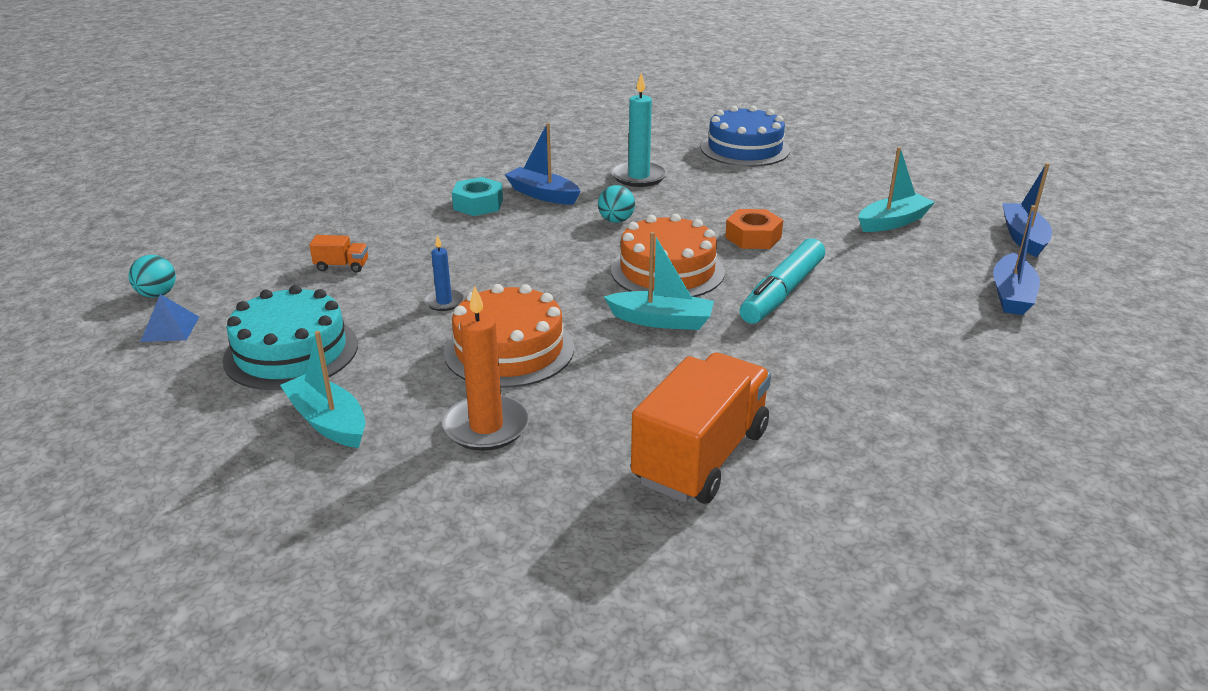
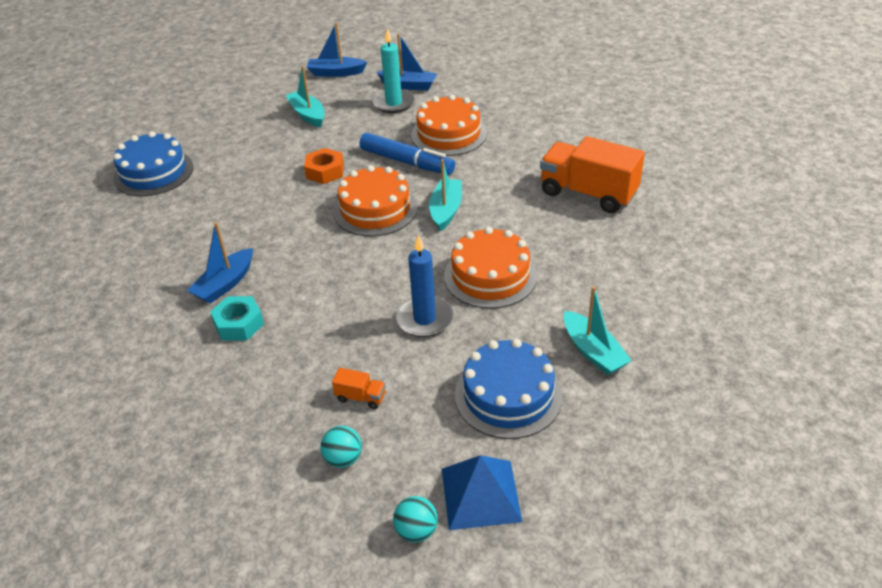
camera: 90 degrees left, 10 degrees up
(170, 329) = (480, 494): blue pyramid -> blue pyramid, size x1.70
(291, 352) = (508, 395): turquoise cake -> blue cake
(328, 422) = (593, 351): turquoise boat -> turquoise boat turned 75 degrees counterclockwise
(342, 266) = (361, 397): orange truck -> orange truck turned 105 degrees clockwise
(444, 302) = (424, 319): blue candle -> blue candle, size x1.79
(486, 427) = (581, 276): orange candle -> none
(616, 221) = (287, 237): turquoise ball -> turquoise ball (343, 458)
(638, 177) = (199, 229): turquoise candle -> turquoise candle (394, 103)
(782, 292) = (407, 162): turquoise marker -> blue marker
(866, 327) = (449, 134): none -> orange cake

